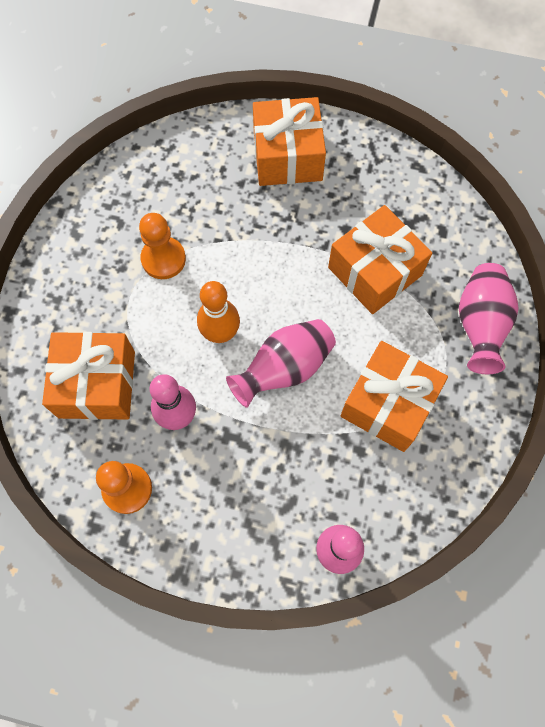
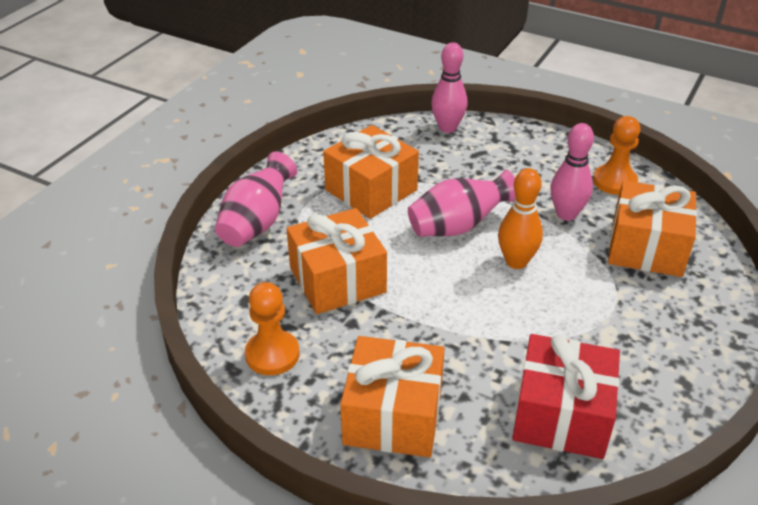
camera: 165 degrees left, 30 degrees down
(163, 259) = (573, 335): orange pawn -> orange pawn (272, 354)
(168, 184) = (561, 415): none -> red gift

